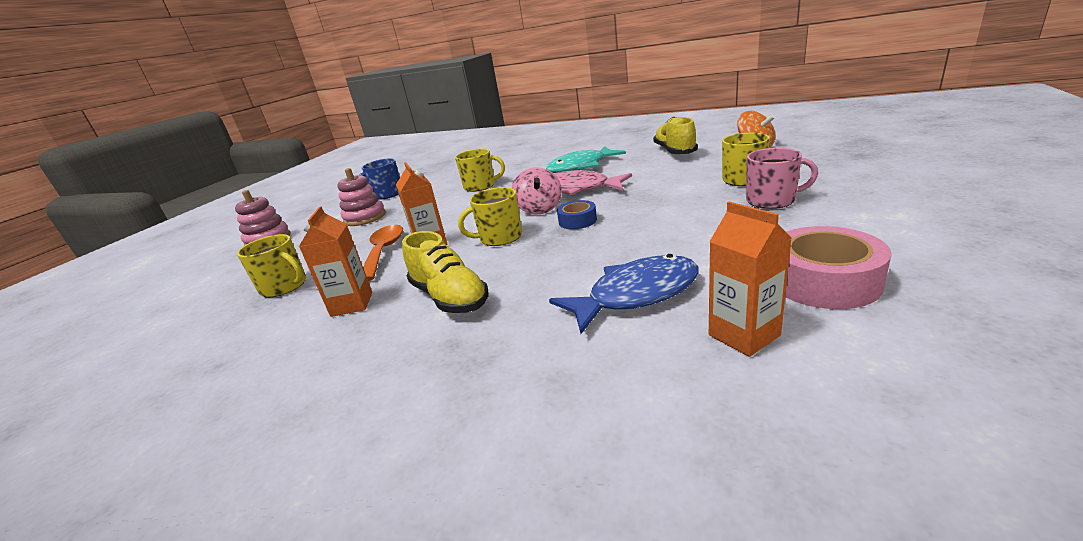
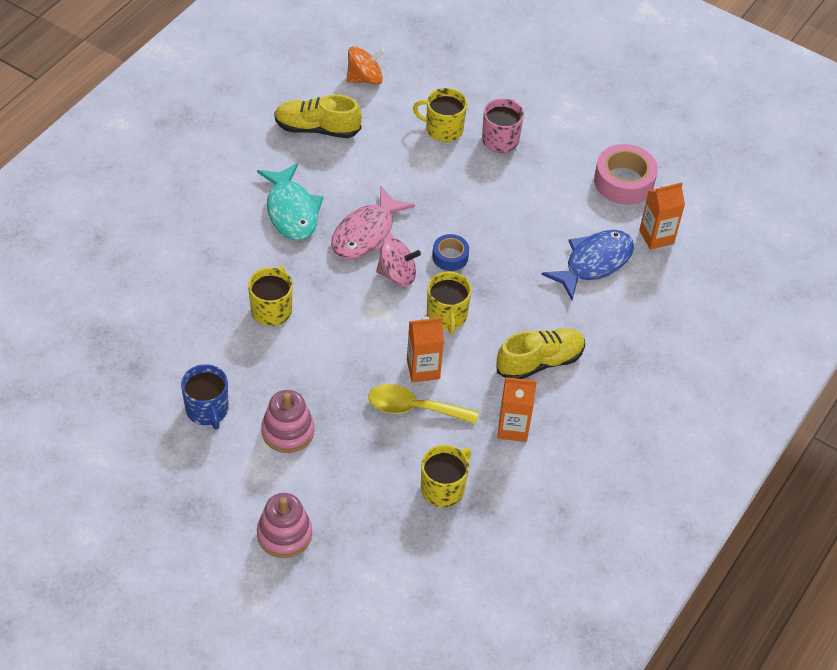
camera: 85 degrees left, 25 degrees up
(384, 251) = (414, 408): orange spoon -> yellow spoon
(636, 295) = (594, 263): blue fish -> blue fish turned 60 degrees clockwise

